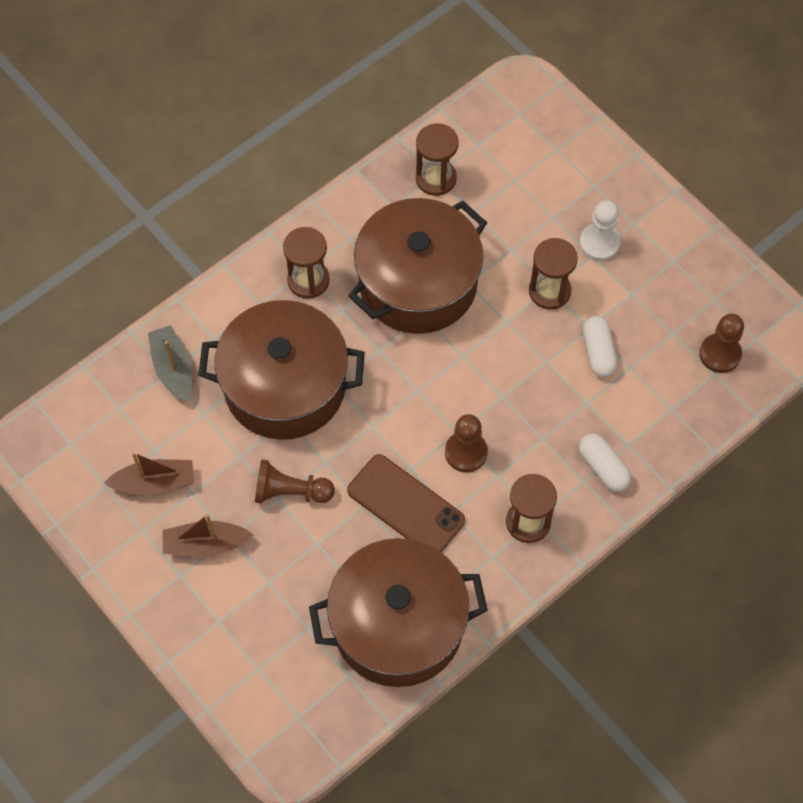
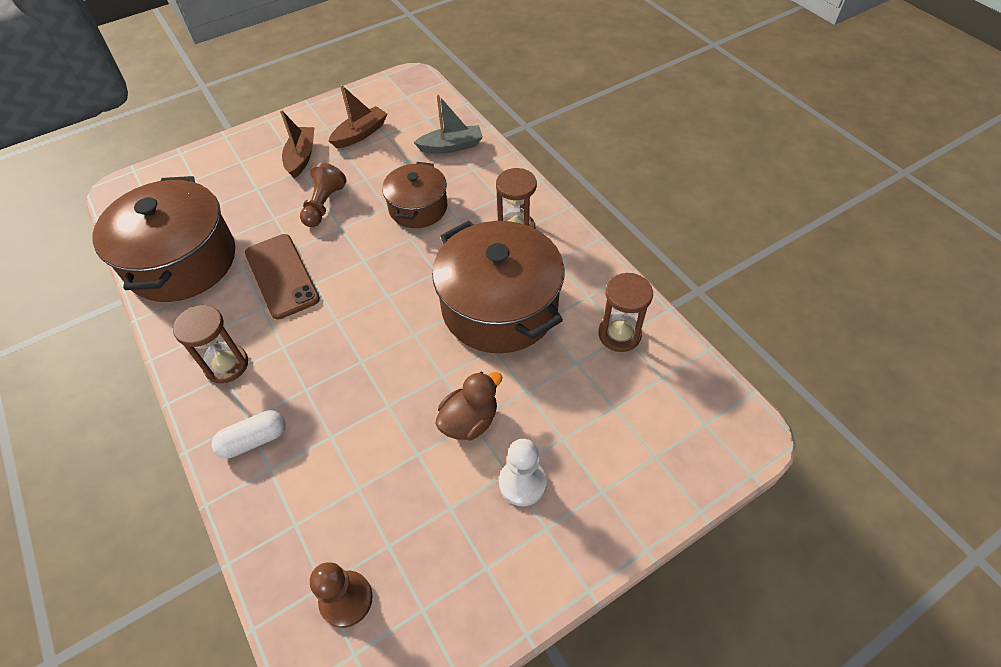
camera: 100 degrees right, 10 degrees down
(154, 483) = (360, 134): brown boat -> brown boat turned 135 degrees counterclockwise
(285, 386) = (418, 208): brown pot -> brown pot, size x0.57
(405, 505) = (281, 276): brown phone -> brown phone turned 75 degrees counterclockwise
(466, 452) = (314, 325): brown pawn -> none
(549, 291) = (469, 421): brown hourglass -> brown duck
(598, 352) = (385, 458): white capsule -> none

